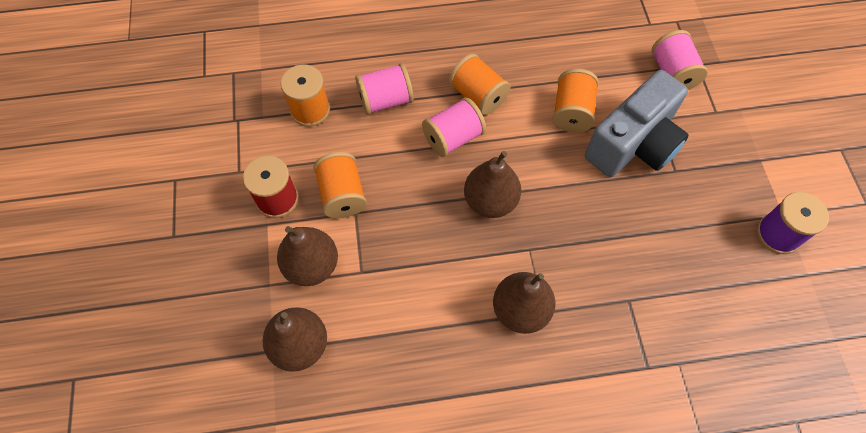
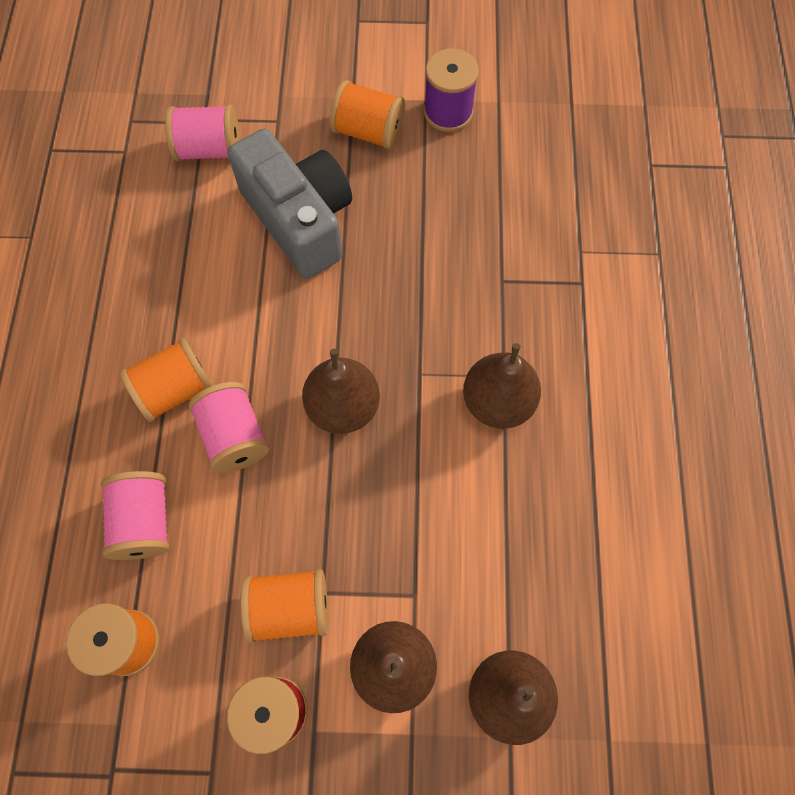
camera: 80 degrees left, 5 degrees up
(571, 112) = (234, 278): orange spool -> orange spool (368, 132)

